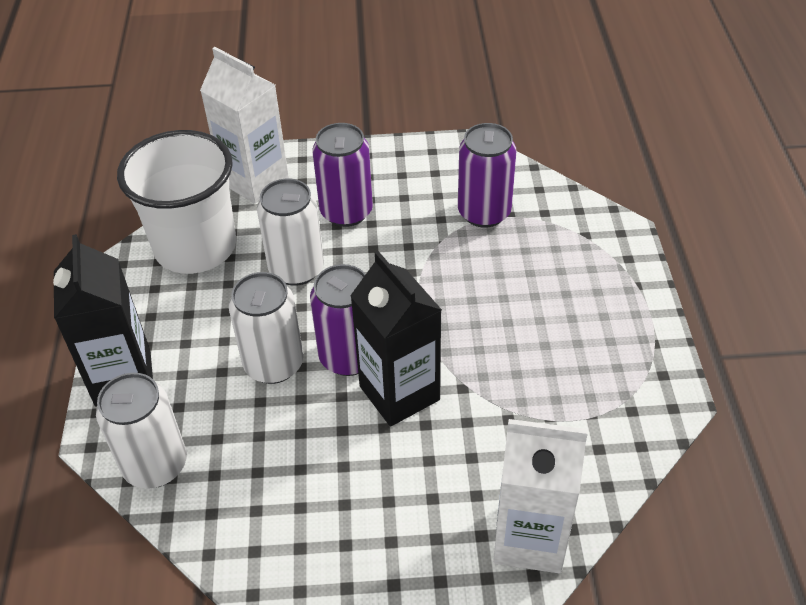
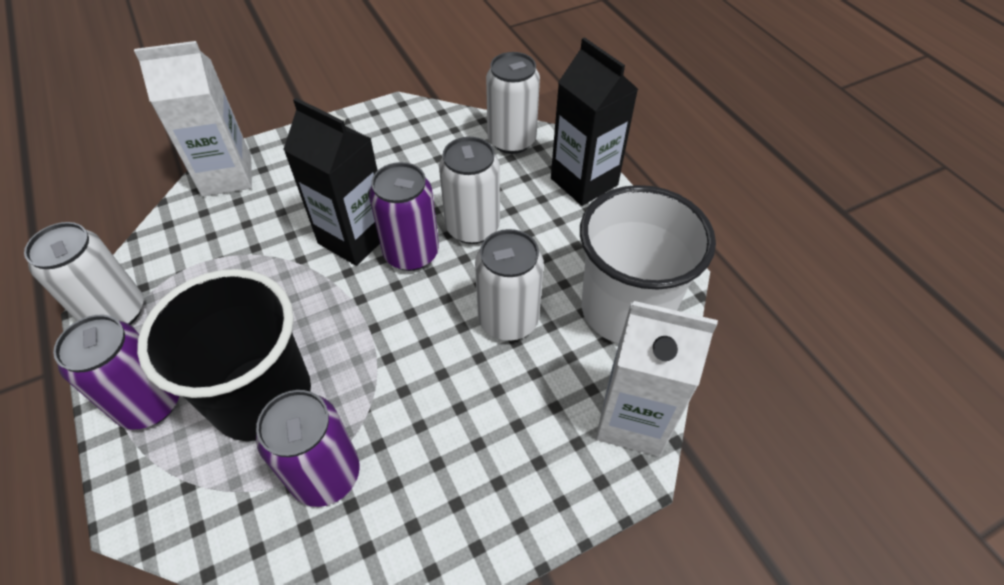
camera: 155 degrees right, 5 degrees up
(346, 212) = (496, 412): purple can -> purple can (150, 403)
(522, 274) = (262, 397): none -> black cup
(656, 389) = (116, 313): none -> white can

